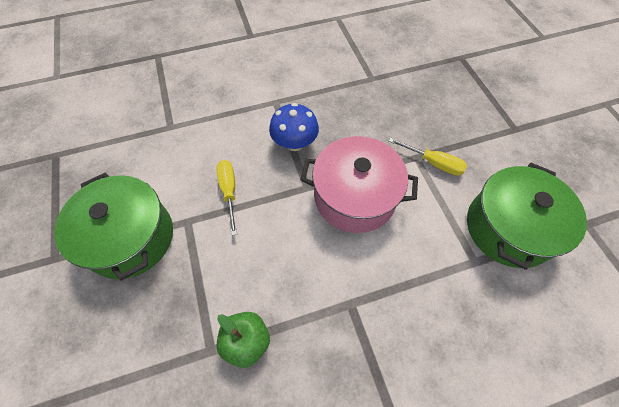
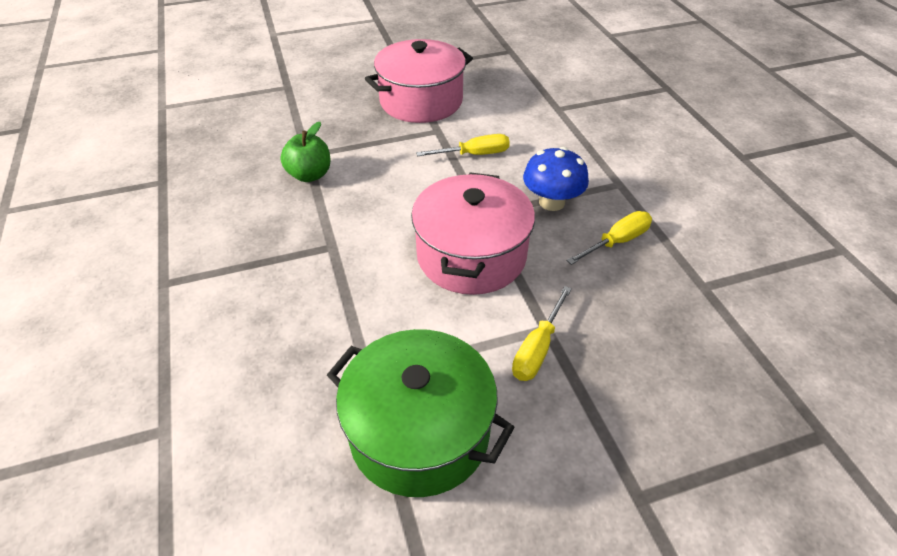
camera: 90 degrees right, 15 degrees down
(130, 238) = (421, 101): green pot -> pink pot
(336, 112) = (617, 241): none -> yellow screwdriver

